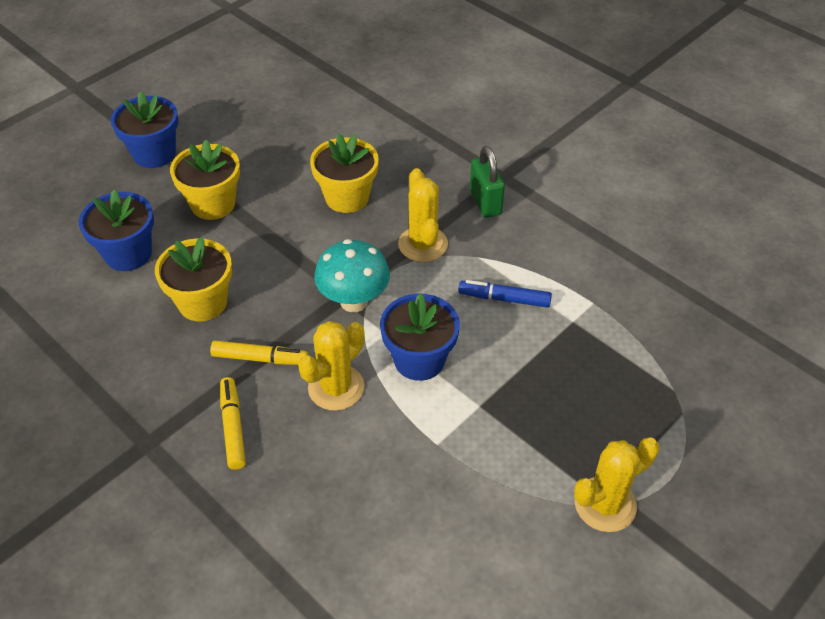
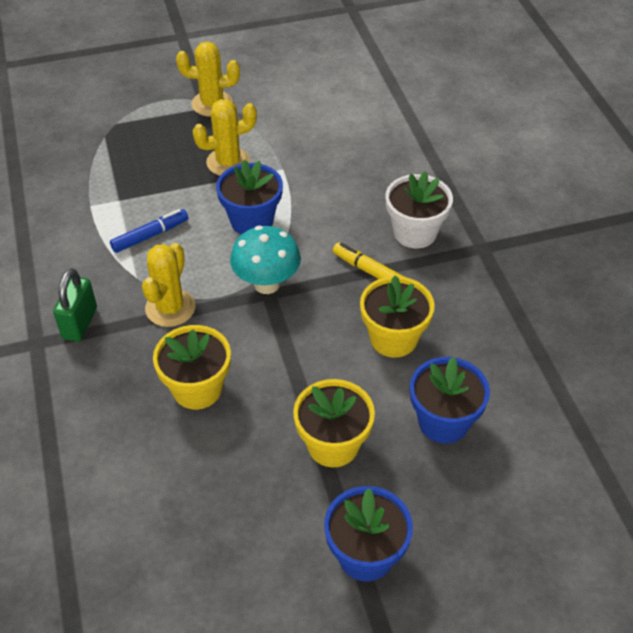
camera: 150 degrees left, 0 degrees up
(233, 427) = (415, 232): yellow marker -> white flower pot
(336, 388) = (325, 227): yellow cactus -> yellow cactus (228, 162)
(504, 299) = (150, 235): blue marker -> blue marker turned 75 degrees counterclockwise

